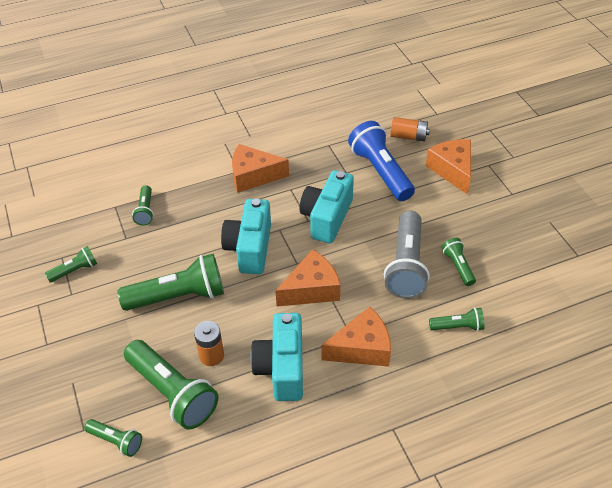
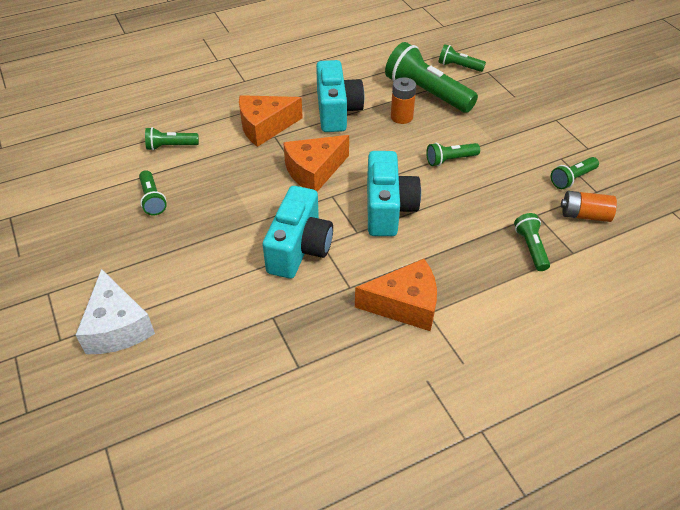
camera: 175 degrees right, 0 degrees up
(179, 296) = (450, 160): green flashlight -> green flashlight, size x0.51
(380, 171) = (222, 320): blue flashlight -> none
(406, 265) = (210, 198): grey flashlight -> none
(408, 136) = (168, 390): orange battery -> orange battery (584, 215)
(452, 170) = (117, 327): orange cheese -> white cheese

